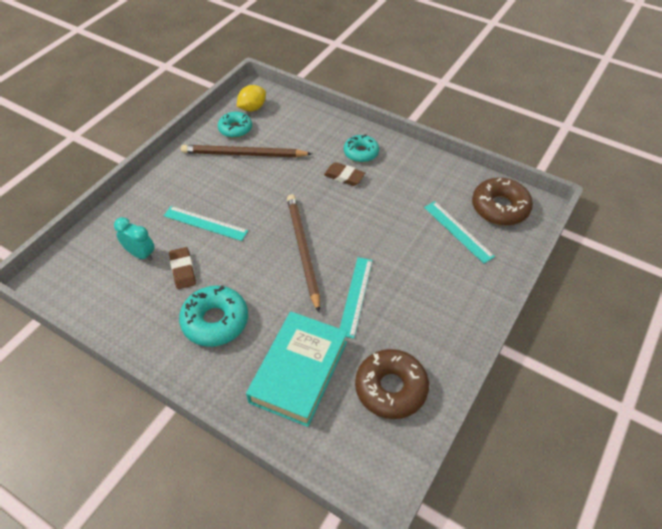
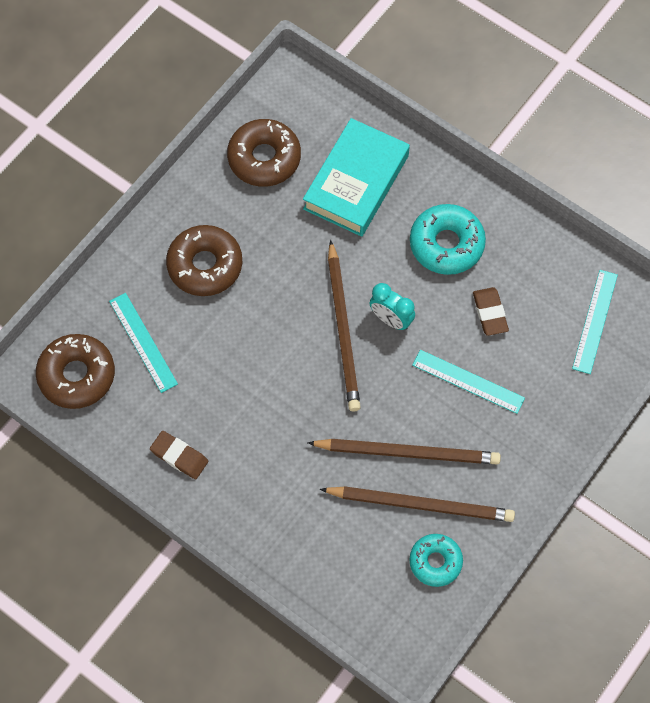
camera: 175 degrees left, 15 degrees up
(141, 254) = (544, 340): turquoise clock -> turquoise clock (391, 319)
(252, 108) = (409, 610): yellow lemon -> none
(252, 180) = (408, 452): none -> brown pencil
(344, 176) = (277, 448): brown eraser -> brown eraser (179, 456)
(356, 296) = (286, 262): turquoise ruler -> turquoise ruler (594, 321)
(361, 153) = (247, 493): turquoise donut -> none
(424, 288) = (205, 265): none -> brown donut

